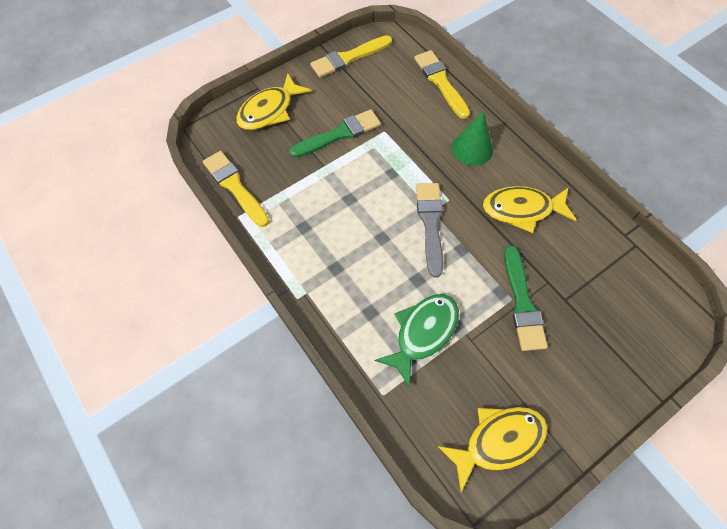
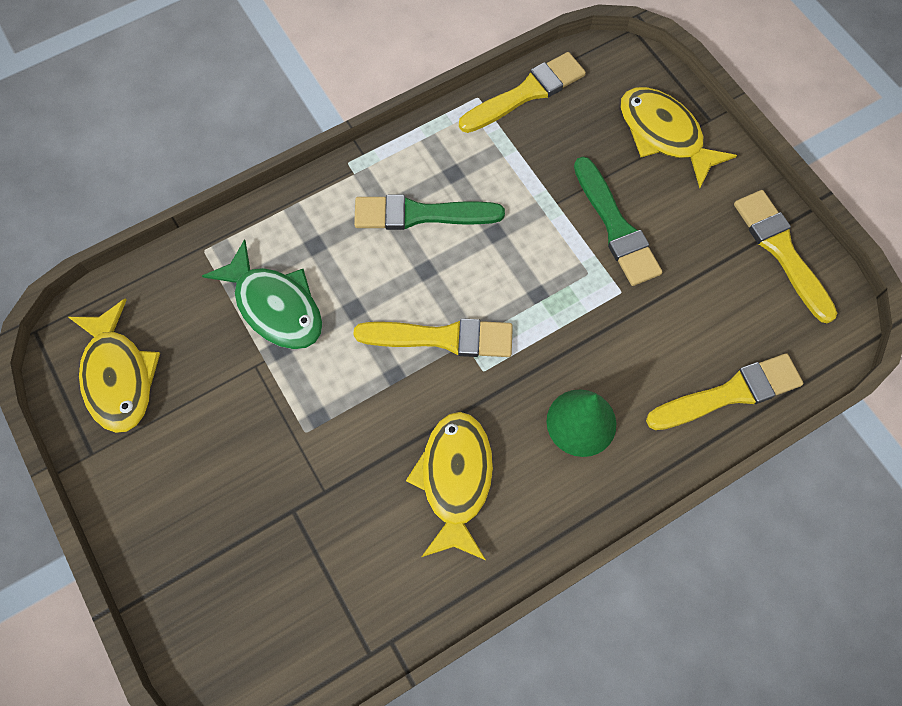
camera: 95 degrees right, 5 degrees up
(430, 224) = (442, 338): grey brush -> yellow brush
(522, 303) = (297, 445): green brush -> green brush (420, 214)

